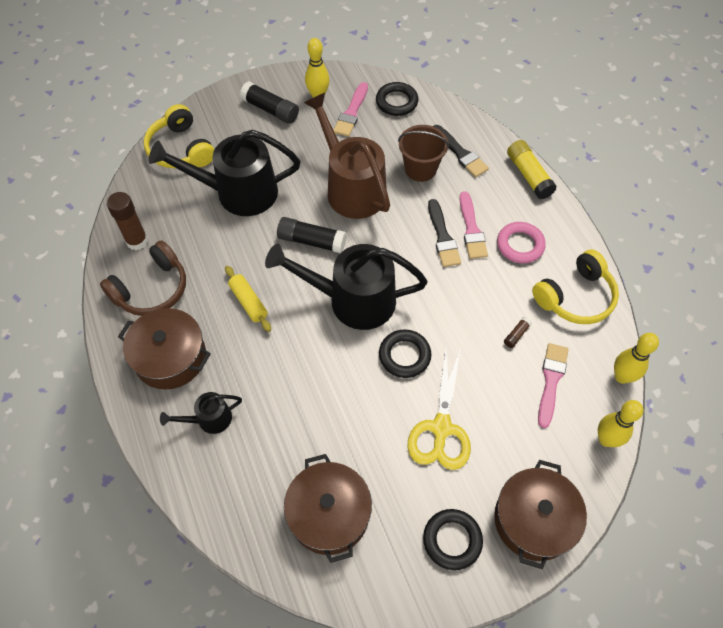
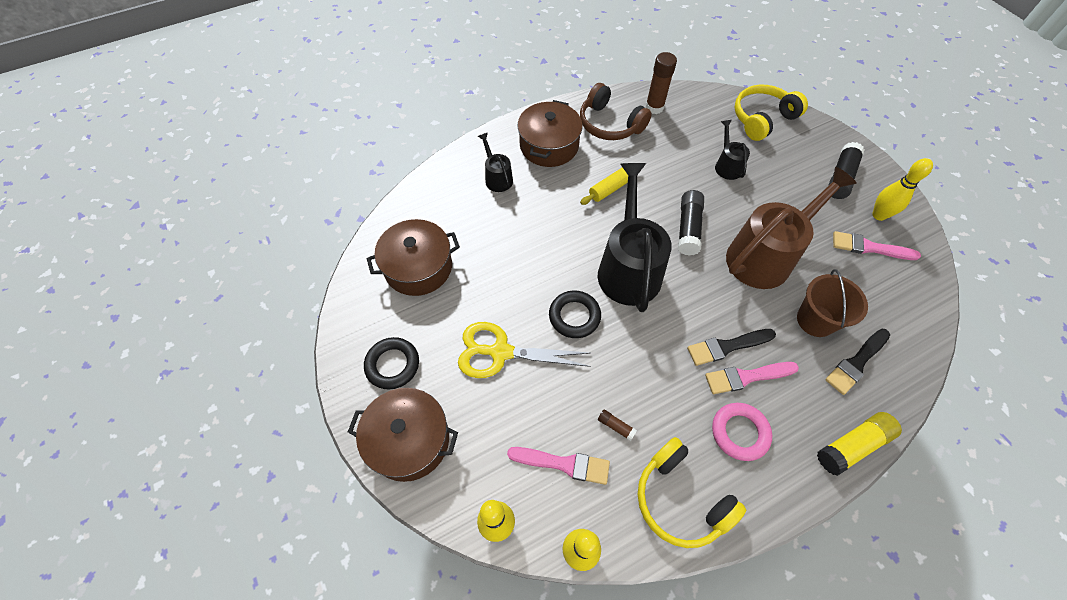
camera: 85 degrees right, 0 degrees up
(237, 192) = (727, 165): black watering can -> black watering can, size x0.48
(396, 102) = (907, 290): black ring -> none

